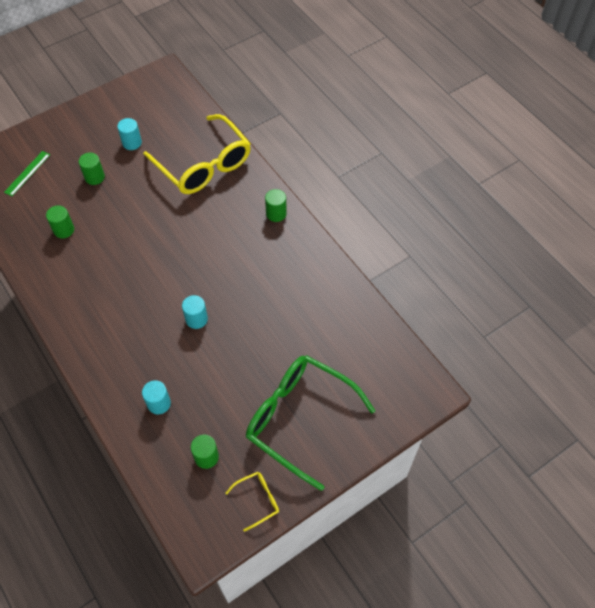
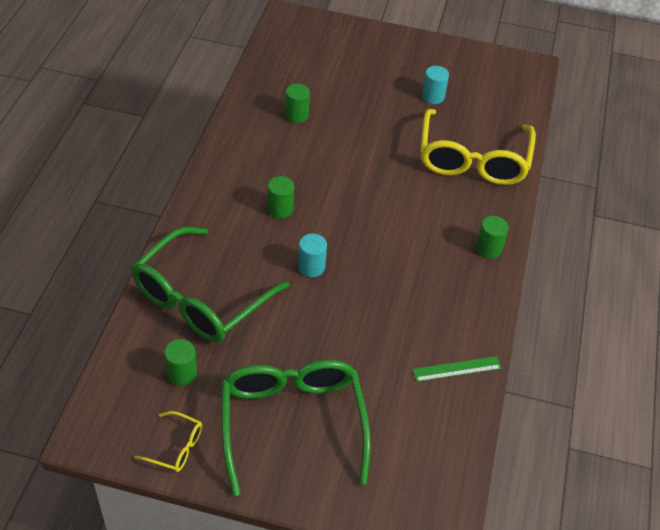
camera: 45 degrees right, 10 degrees down
(27, 173) = (322, 55): green ruler -> green ruler (457, 369)
(94, 177) = (369, 98): green cylinder -> green cylinder (280, 209)
(159, 403) = (200, 299): turquoise cylinder -> green glasses

